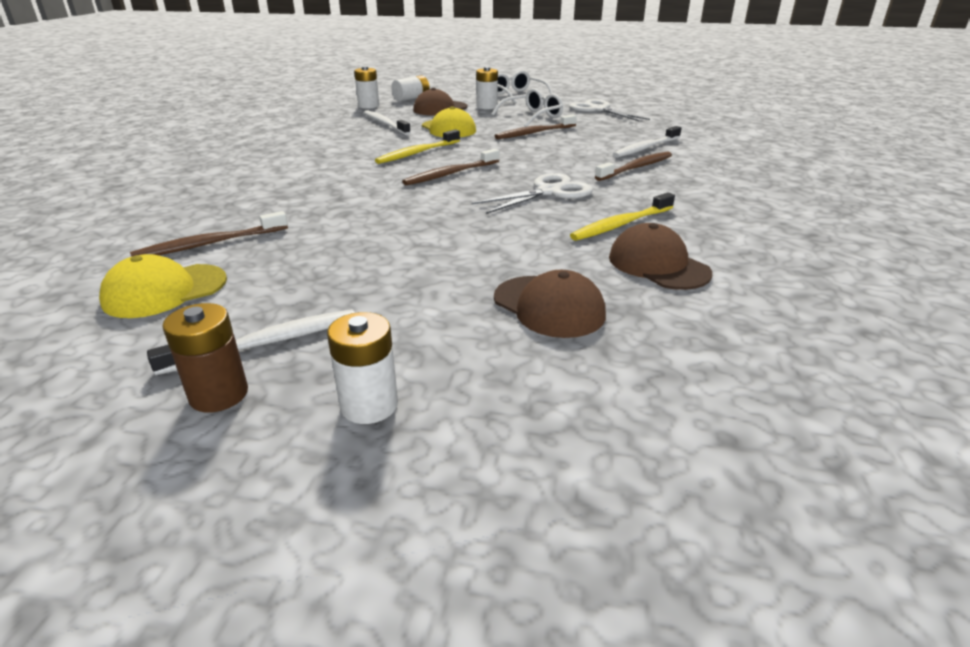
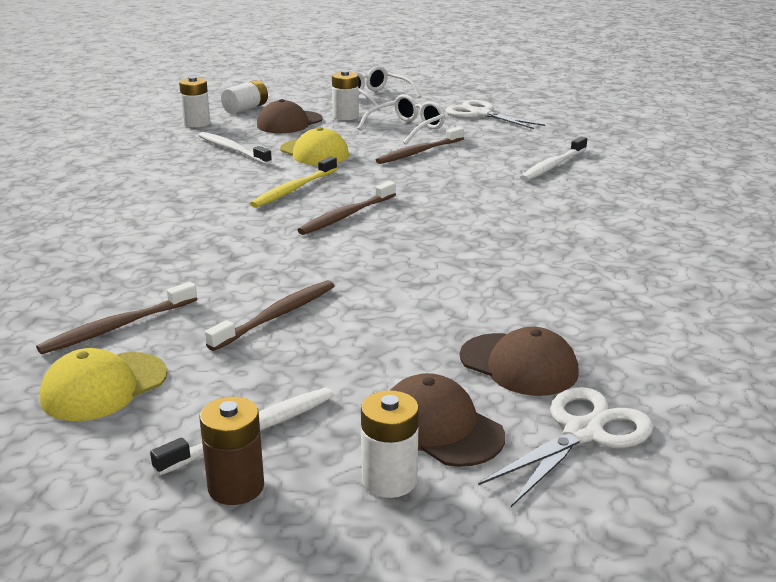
camera: 10 degrees left, 5 degrees down
(549, 192) = (467, 231): white scissors -> white scissors (583, 433)
(621, 224) = (558, 265): yellow toothbrush -> none
(636, 168) = (550, 193): brown toothbrush -> brown toothbrush (276, 316)
(658, 265) = (610, 309): brown cap -> brown cap (440, 427)

